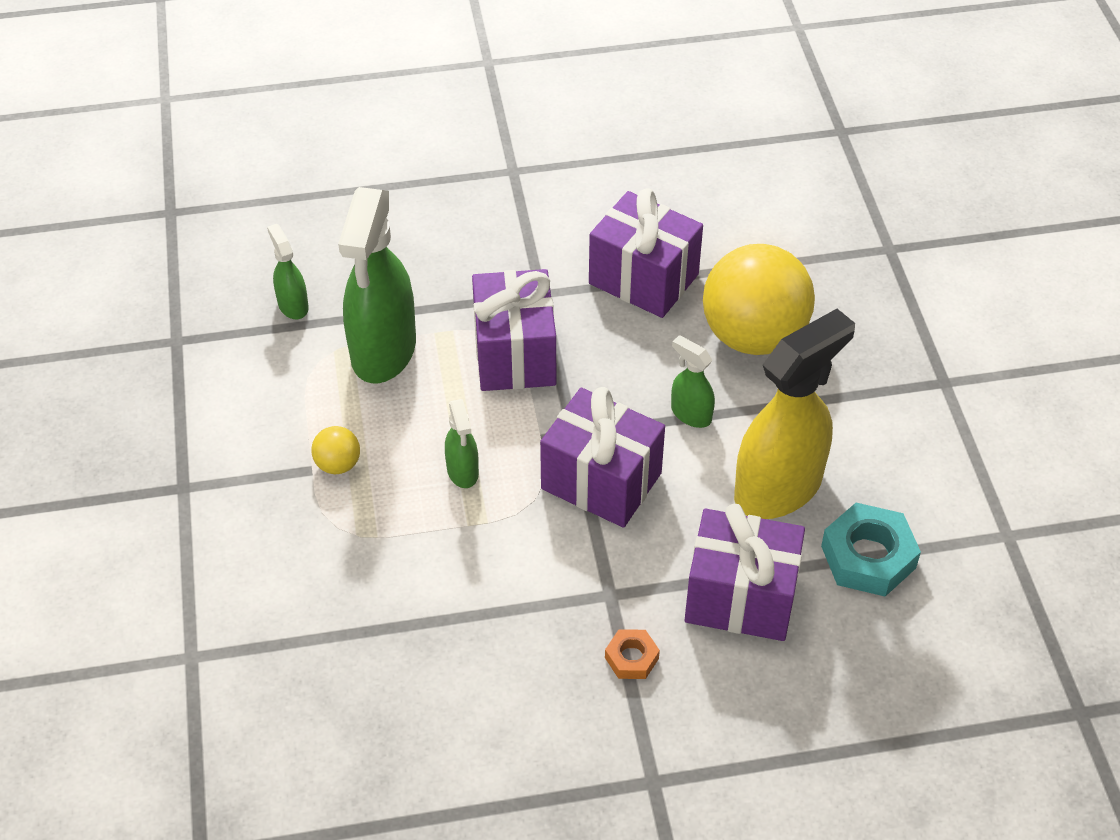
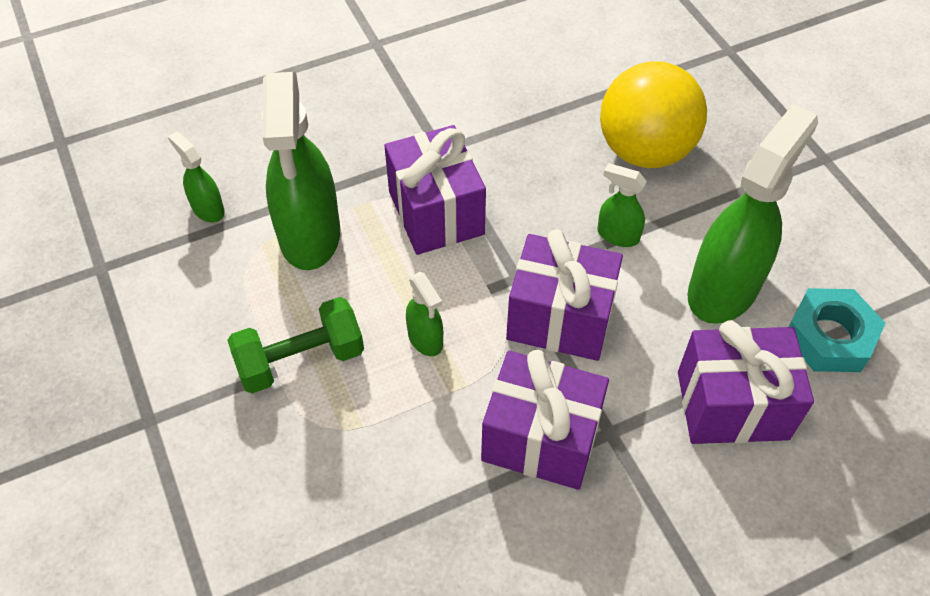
camera: 15 degrees left, 5 degrees up
(338, 464) = (300, 360): yellow ball -> green dumbbell
(631, 658) = (655, 494): orange nut -> none
(643, 279) = (528, 118): purple gift -> purple gift (540, 439)
(779, 488) = (723, 288): yellow spray bottle -> green spray bottle

